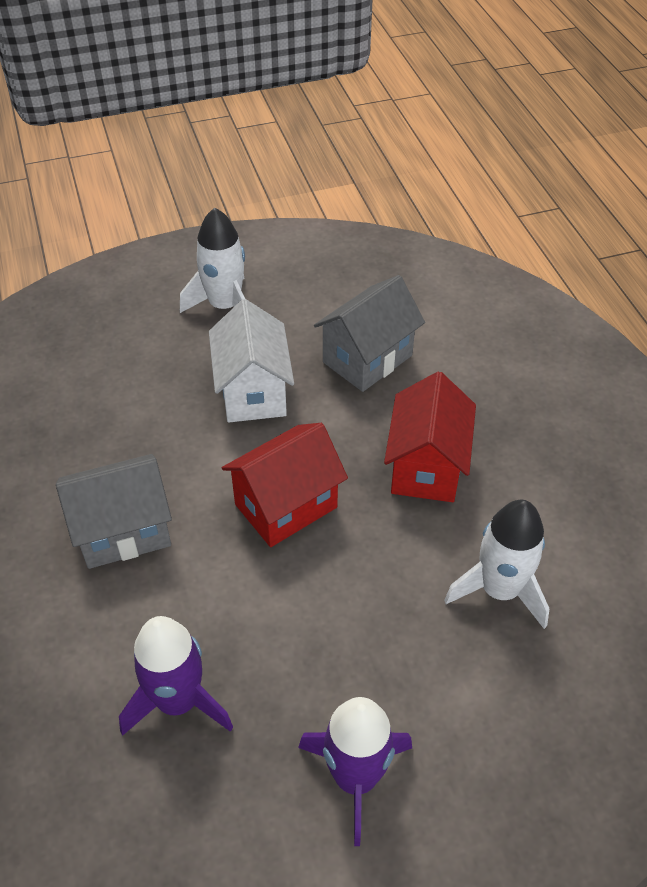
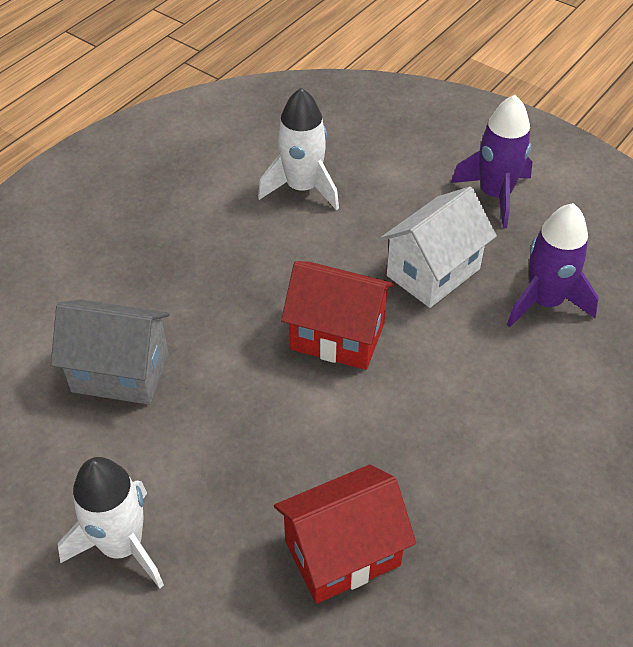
camera: 125 degrees left, 0 degrees up
(123, 531) = (461, 429): grey house -> none
(253, 392) = (231, 437): white house -> white house (433, 272)
(426, 467) = (222, 272): red house -> red house (342, 553)

